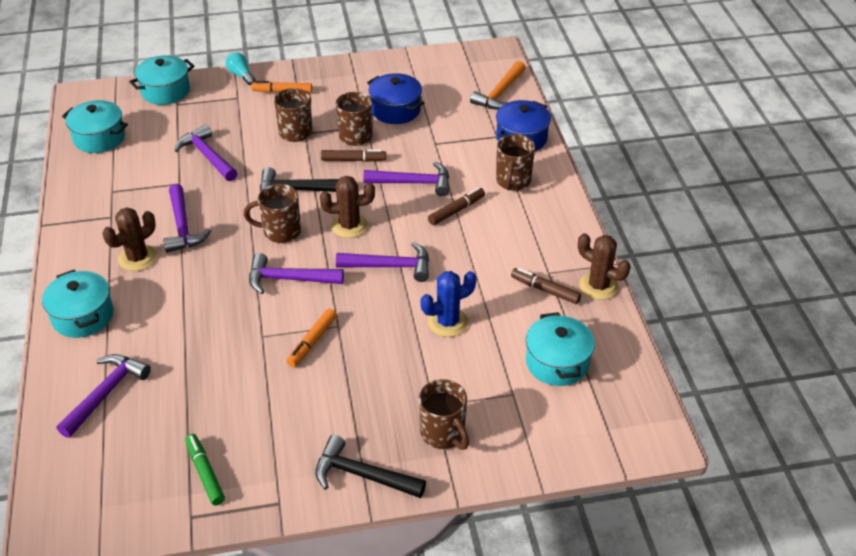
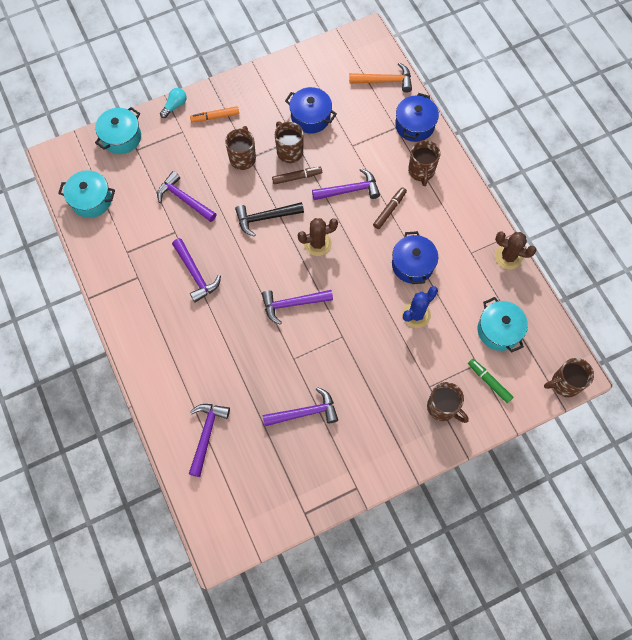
camera: 15 degrees left, 25 degrees up
(83, 316) = (159, 374): turquoise pot -> none
(137, 258) = (175, 312): brown cactus -> none
(205, 473) = (300, 479): green marker -> green marker (489, 382)
(241, 75) = (175, 106): turquoise light bulb -> turquoise light bulb turned 90 degrees clockwise
(280, 232) = (269, 261): brown mug -> brown mug (564, 383)
(312, 341) = (330, 355): orange marker -> none
(362, 475) = (402, 453): black hammer -> none
(390, 266) = (360, 274): purple hammer -> purple hammer (304, 412)
(464, 270) = (412, 265): none -> blue pot
(500, 93) = (384, 81): orange hammer -> orange hammer turned 105 degrees counterclockwise
(545, 290) = (473, 269): brown marker -> none

